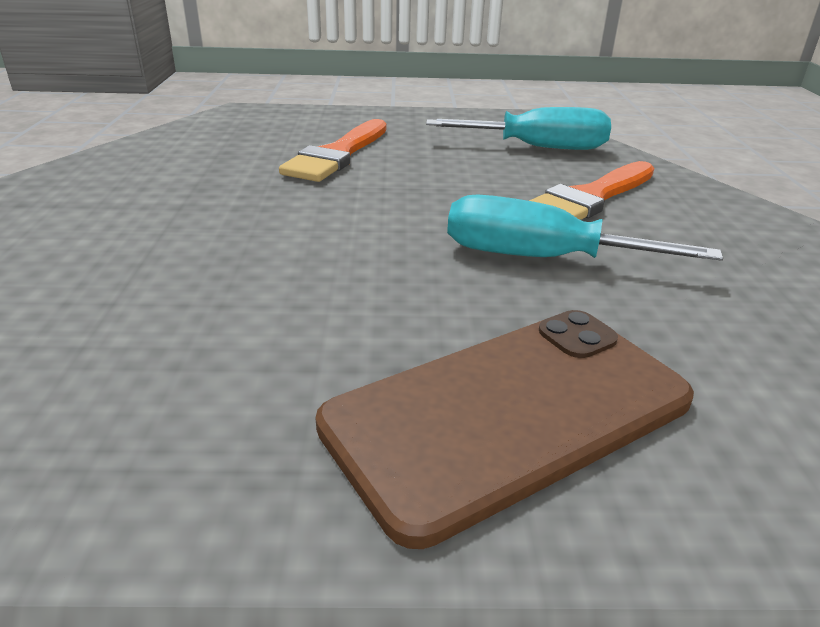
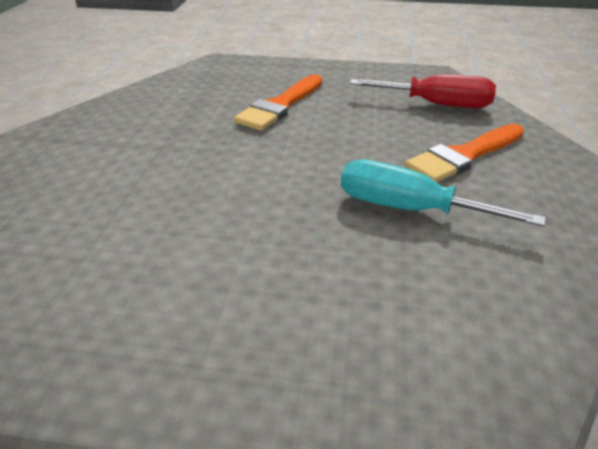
camera: 10 degrees right, 5 degrees up
(509, 412) = (350, 337): brown phone -> none
(538, 147) = (436, 104): turquoise screwdriver -> red screwdriver

